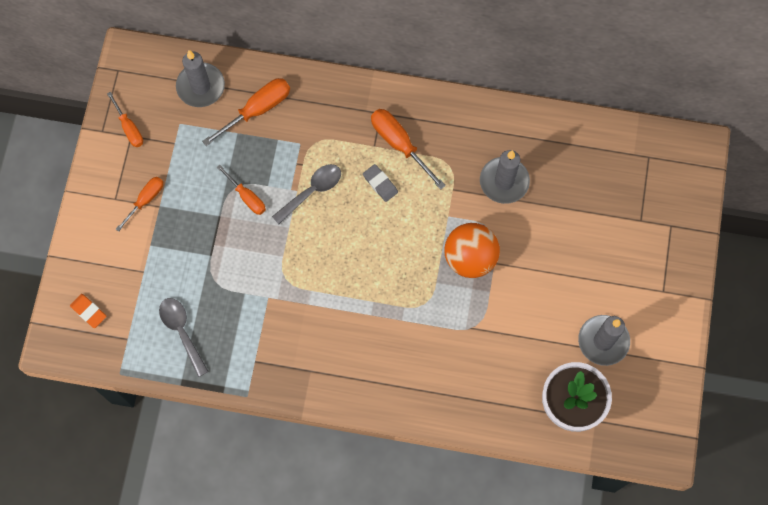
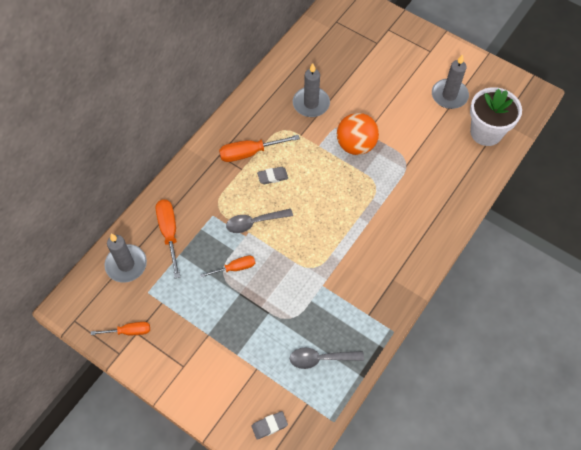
camera: 65 degrees left, 10 degrees down
(89, 311) = (269, 426): orange eraser -> grey eraser
(145, 200) = (197, 343): orange screwdriver -> none
(312, 191) = (254, 222): grey spoon -> grey spoon turned 90 degrees counterclockwise

